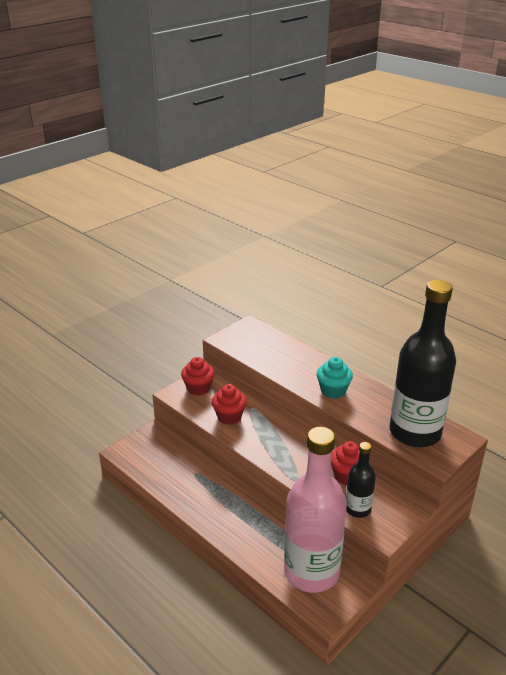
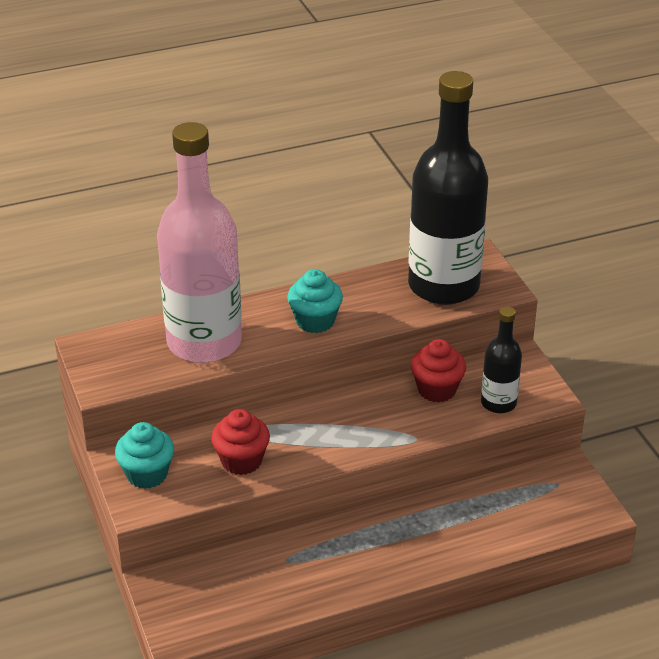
camera: 65 degrees left, 5 degrees up
(198, 388) = (147, 474): red cupcake -> turquoise cupcake
(311, 572) = (532, 502): pink bottle -> pink bottle (204, 342)

